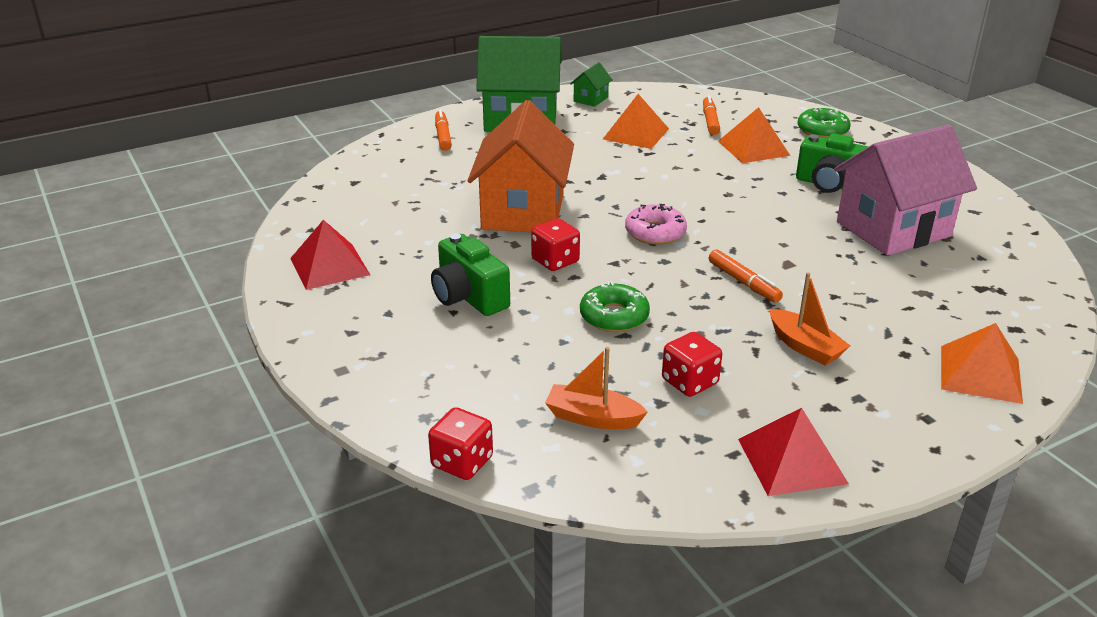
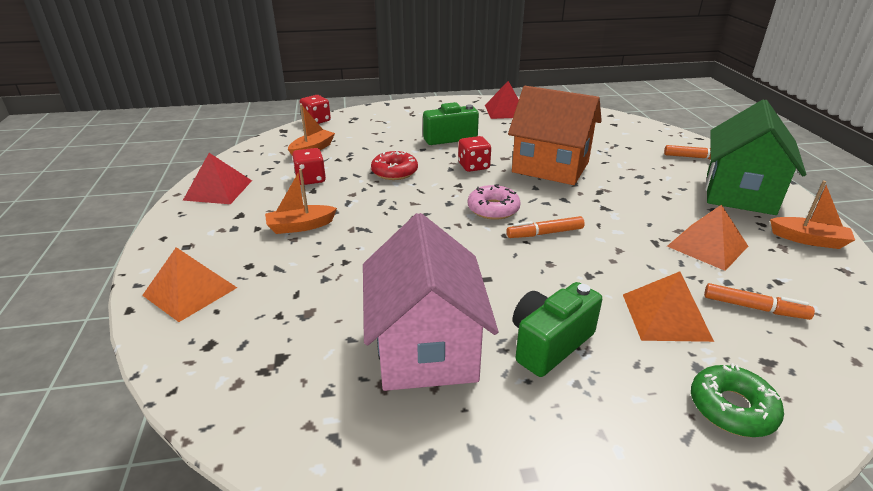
camera: 110 degrees right, 0 degrees up
(590, 99) = (808, 240): green house -> orange boat
(614, 316) = (394, 172): green donut -> red donut
(743, 282) = (396, 226): orange marker -> orange marker (544, 233)

